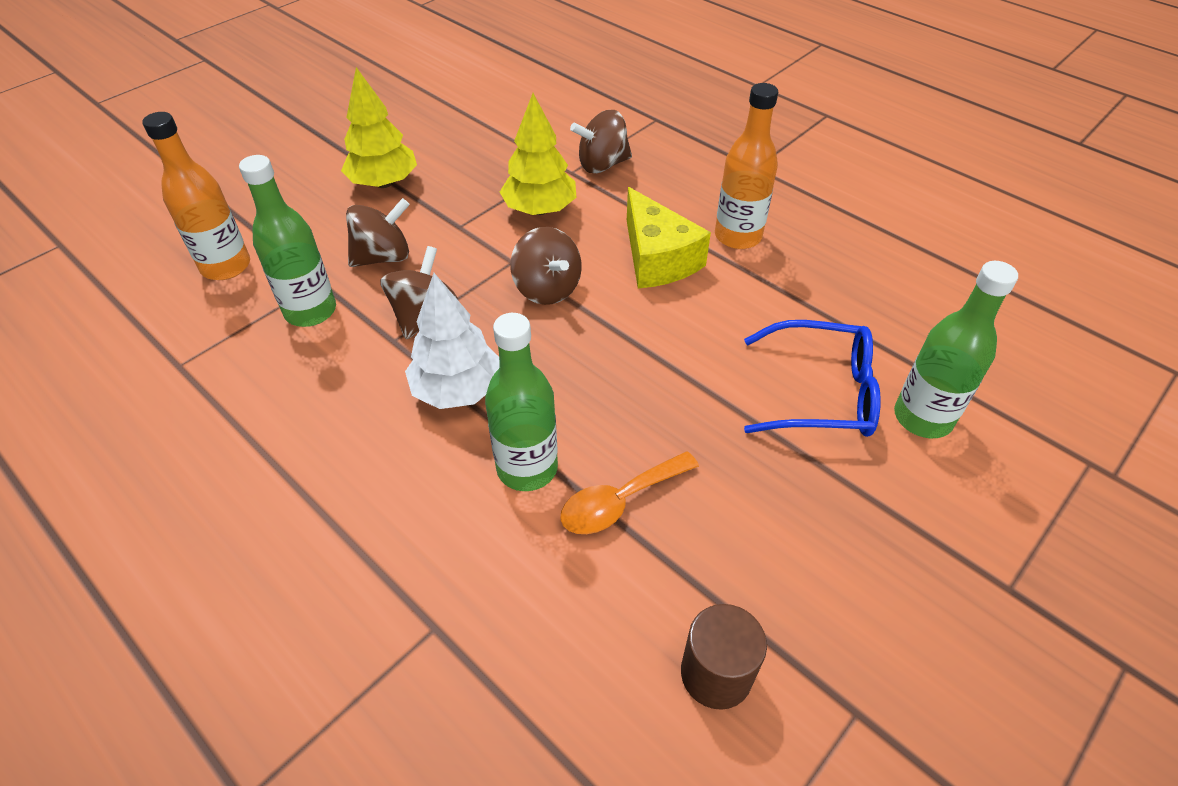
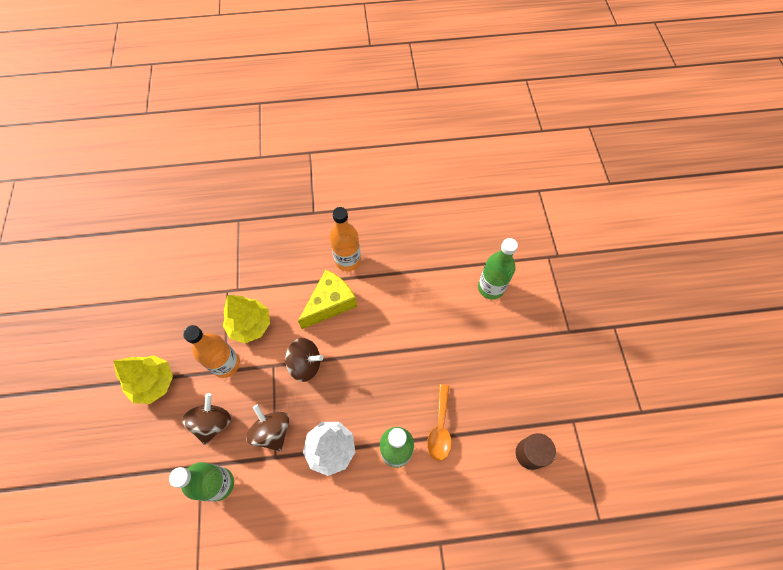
camera: 50 degrees left, 15 degrees up
(226, 266) = (141, 508): orange bottle -> orange bottle (226, 364)
(602, 165) = (246, 272): brown spinning top -> none
(657, 258) = (330, 303): yellow cheese -> yellow cheese turned 60 degrees counterclockwise
(821, 393) = (452, 310): blue glasses -> none

